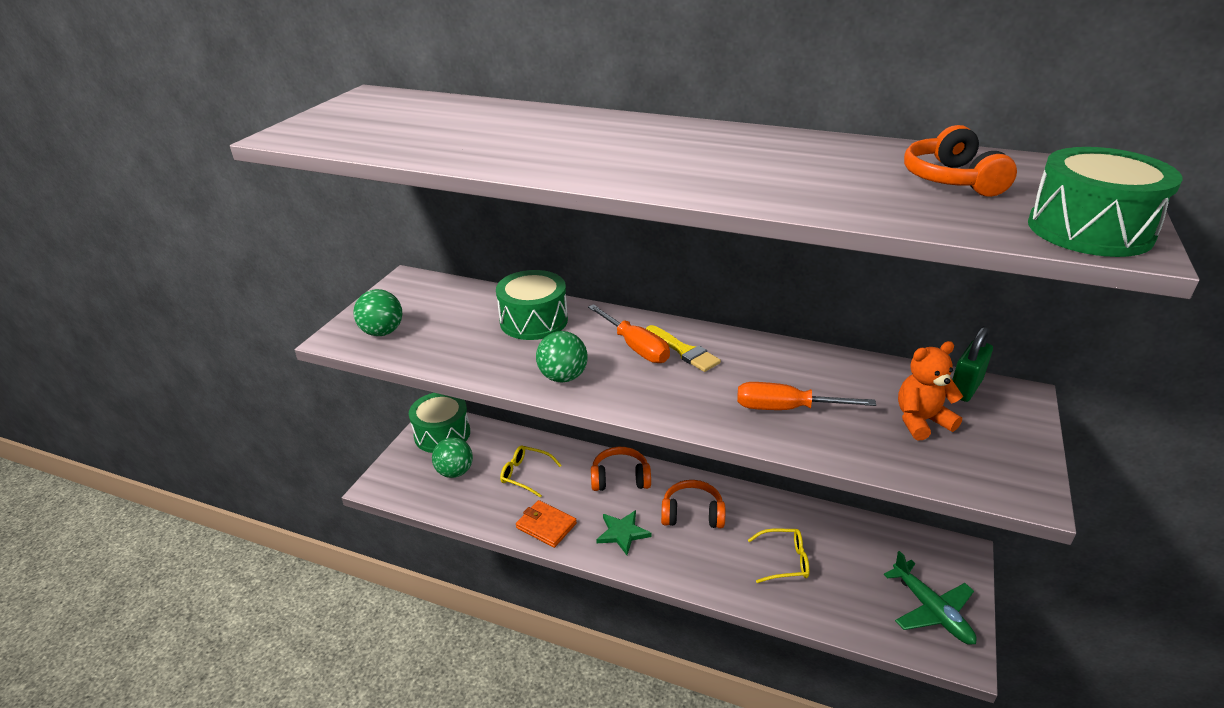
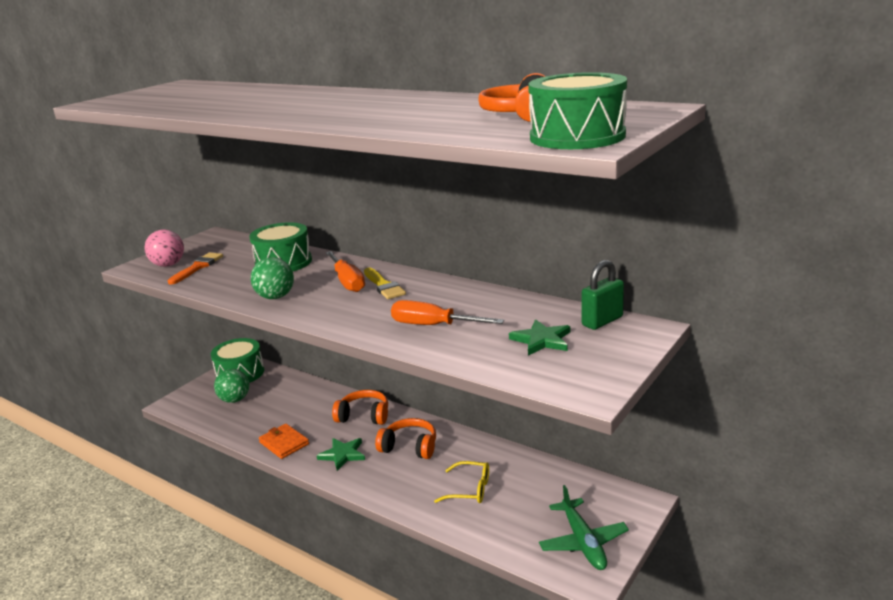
camera: 15 degrees right, 10 degrees down
(382, 332) = (168, 265): green ball -> pink ball
(425, 334) = (197, 267): none -> orange brush
(525, 474) = (289, 406): yellow glasses -> none
(921, 421) = (541, 340): orange teddy bear -> green star

